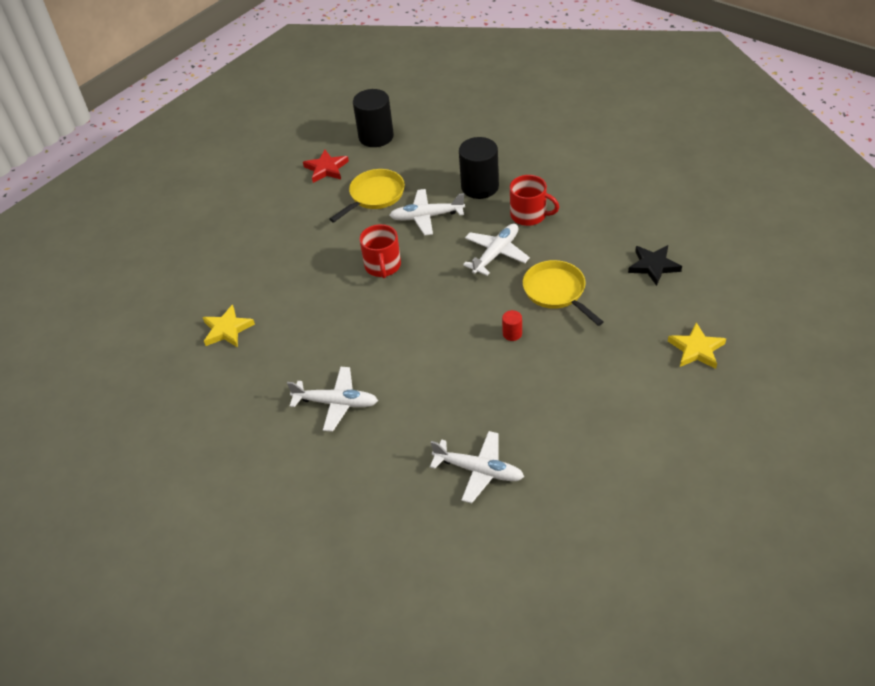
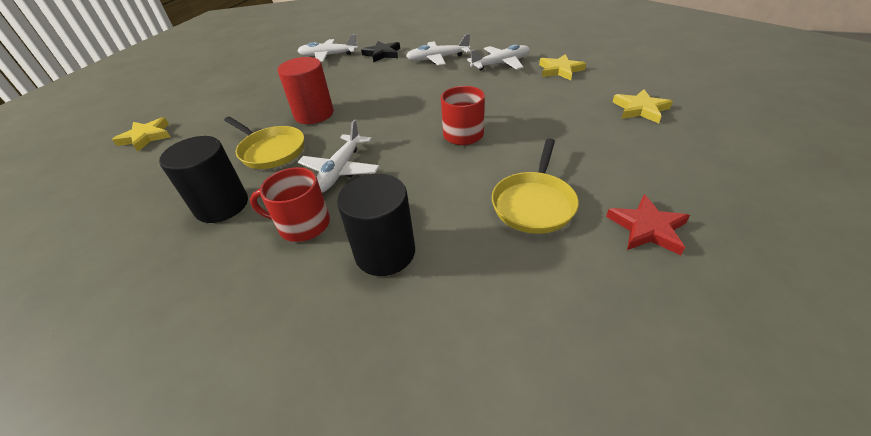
camera: 160 degrees right, 5 degrees down
(222, 253) = (640, 109): none -> yellow star
(376, 137) = (632, 318): black cylinder -> black cylinder (222, 205)
(427, 217) = (443, 192): white plane -> white plane (500, 64)
(512, 334) = (314, 114): red cylinder -> red cylinder, size x2.24
(653, 266) = (152, 196): black star -> black star (382, 54)

